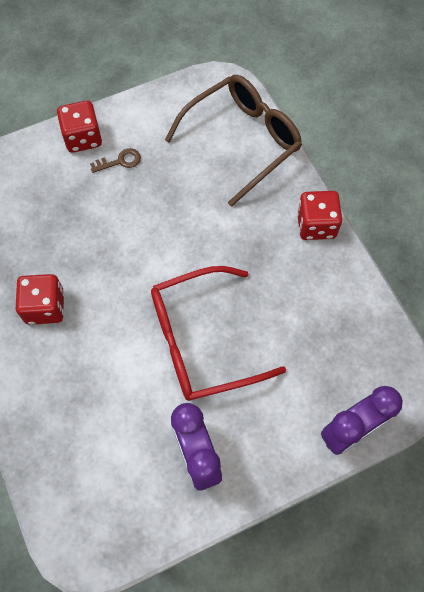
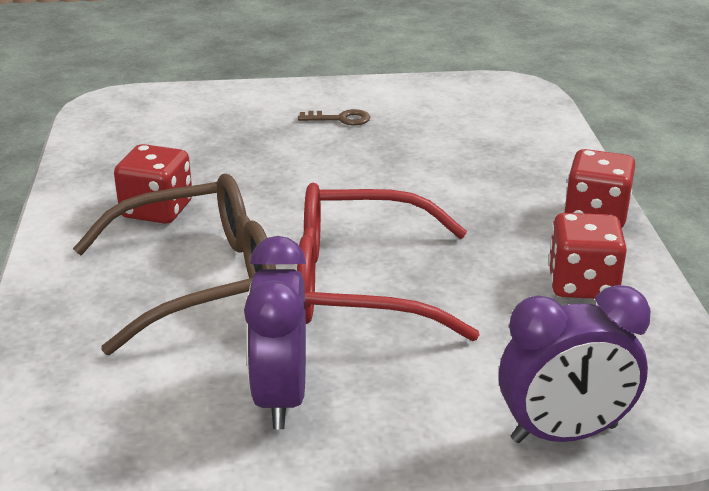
camera: 20 degrees right, 35 degrees down
(83, 138) = (304, 95): red dice -> red dice (582, 284)
(242, 141) = (519, 131): brown glasses -> brown glasses (200, 280)

